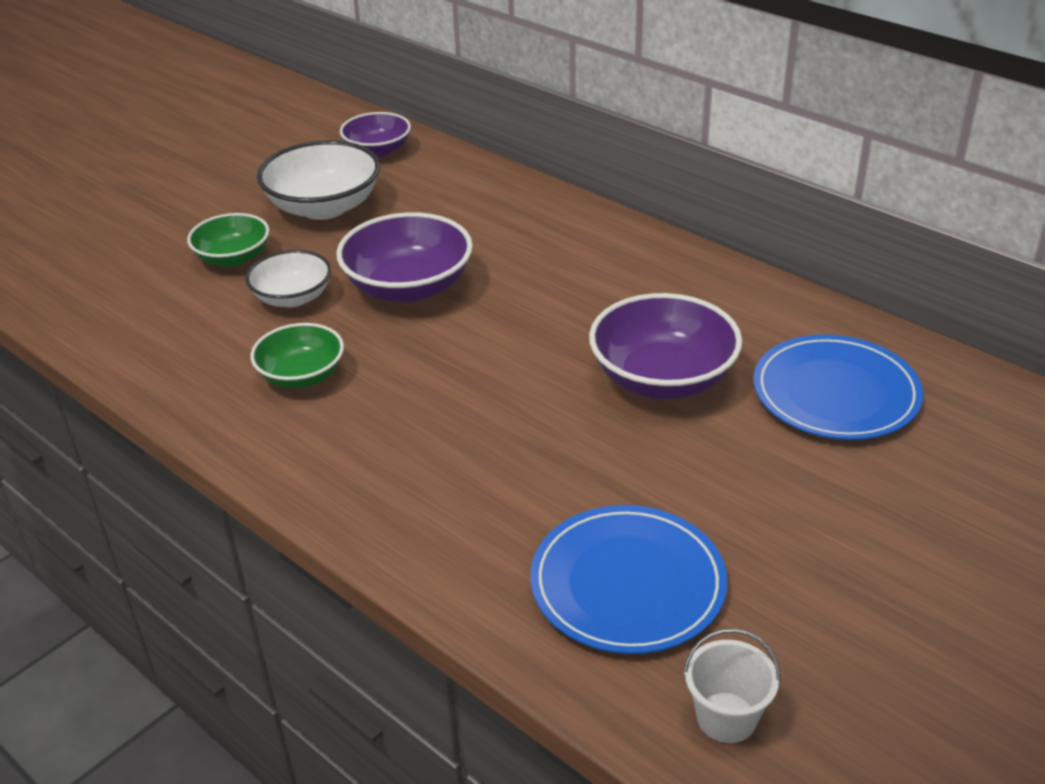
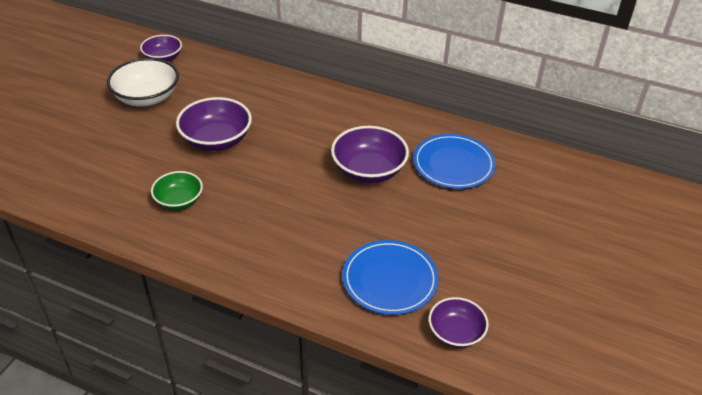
camera: 20 degrees left, 5 degrees up
(233, 258) = (107, 137): green bowl -> none
(292, 297) = (153, 156): white bowl -> none
(726, 717) = (456, 333): white bucket -> purple bowl

